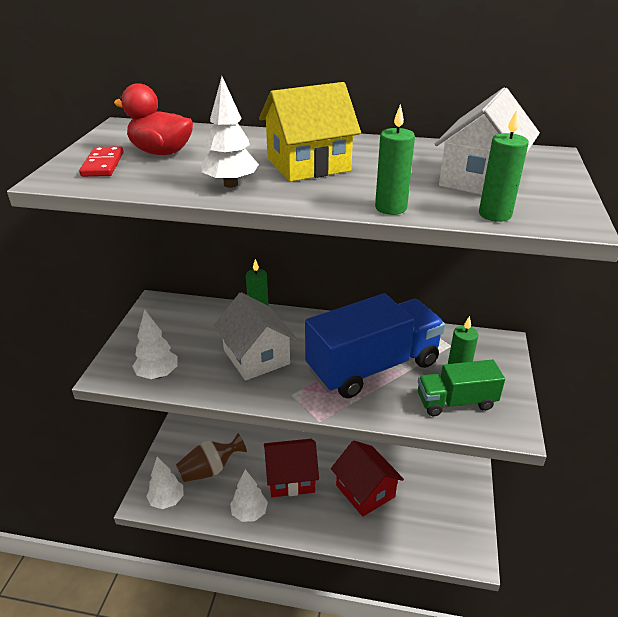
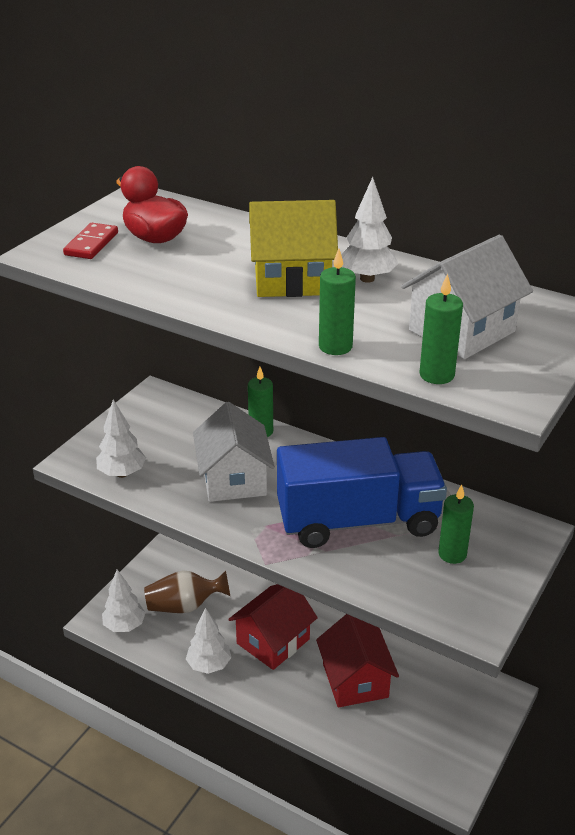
camera: 20 degrees right, 0 degrees up
(231, 184) = (198, 289): white tree -> white tree (367, 278)
(291, 478) = (273, 641): red house -> red house turned 60 degrees counterclockwise
(456, 402) = (430, 583): green truck -> none

